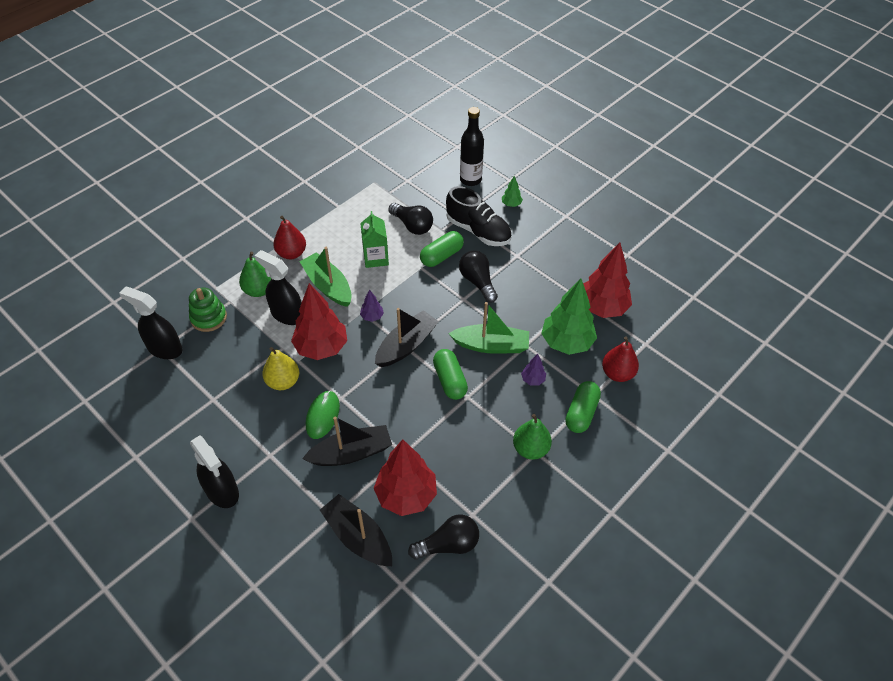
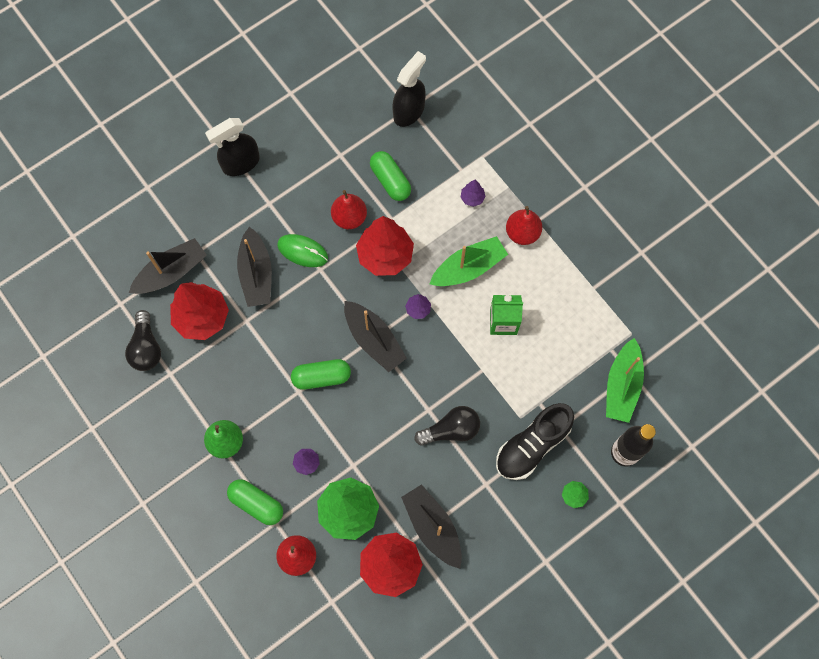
camera: 100 degrees right, 20 degrees up
(208, 318) = (442, 150): green stacking toy -> none
(258, 290) = (472, 198): green pear -> purple tree
(283, 381) = (349, 217): yellow pear -> red pear
(287, 314) = (435, 224): black spray bottle -> none
(412, 225) = (550, 369): black light bulb -> none
(441, 256) = (497, 396): green capsule -> green capsule (390, 181)
(491, 345) = (358, 428): green boat -> green boat (622, 386)
(562, 285) = (432, 527): none -> black boat

